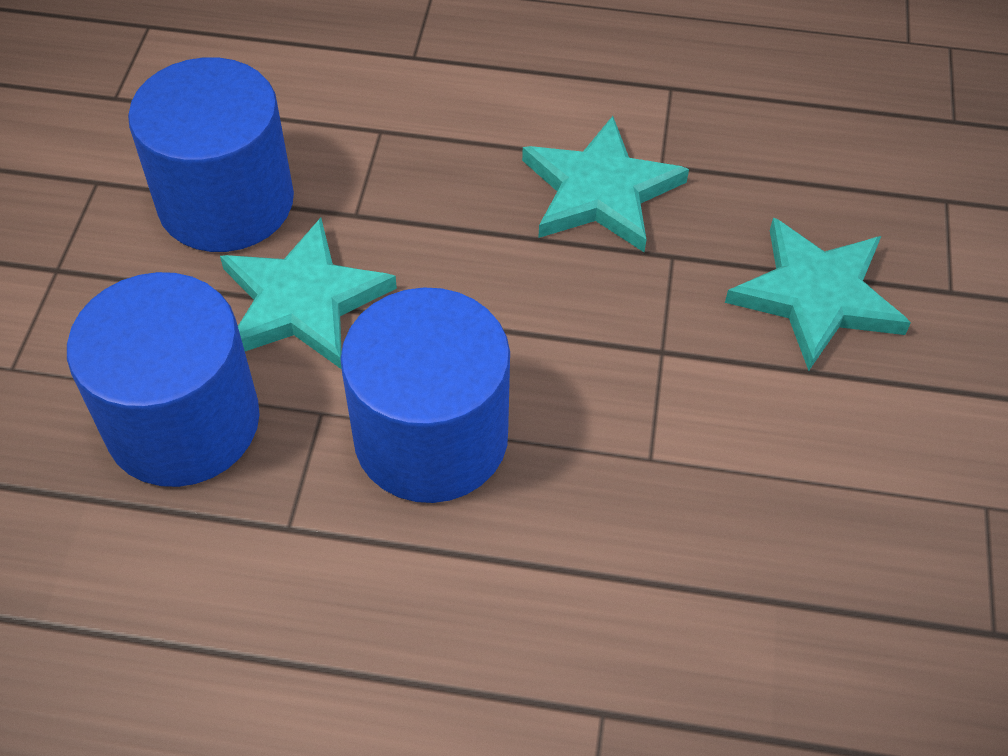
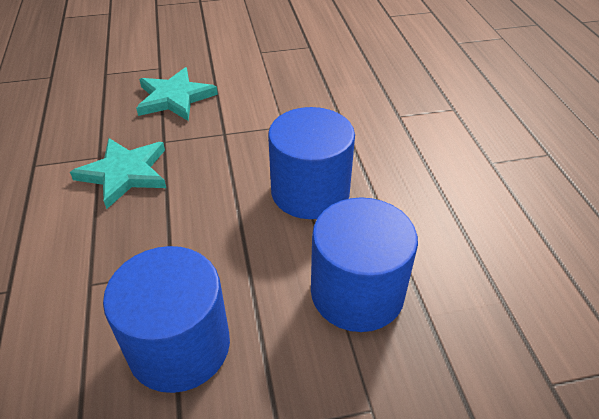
camera: 110 degrees left, 10 degrees down
(303, 301) = (248, 271): turquoise star -> none

